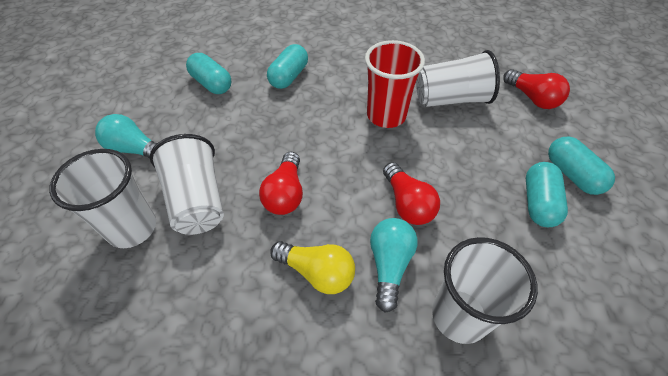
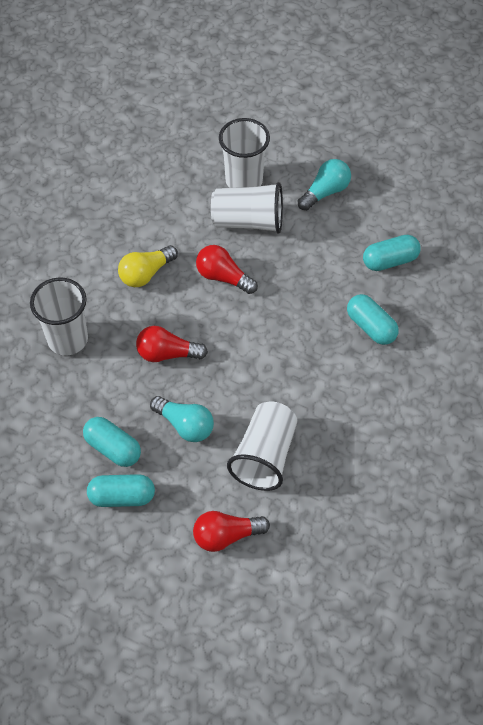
camera: 115 degrees right, 5 degrees up
(386, 116) = (271, 386): red cup -> none
(389, 265) = (125, 317): turquoise light bulb -> turquoise light bulb (185, 425)

